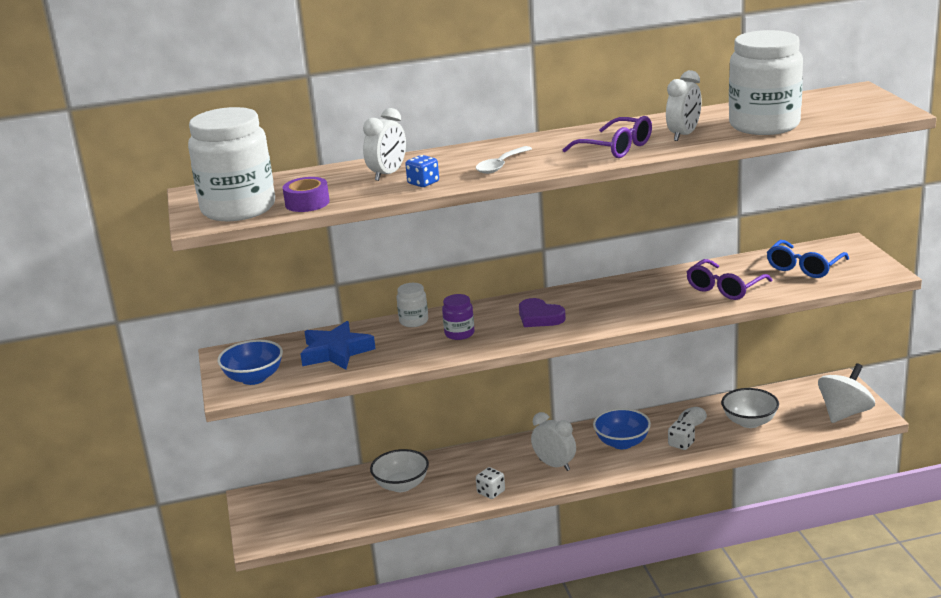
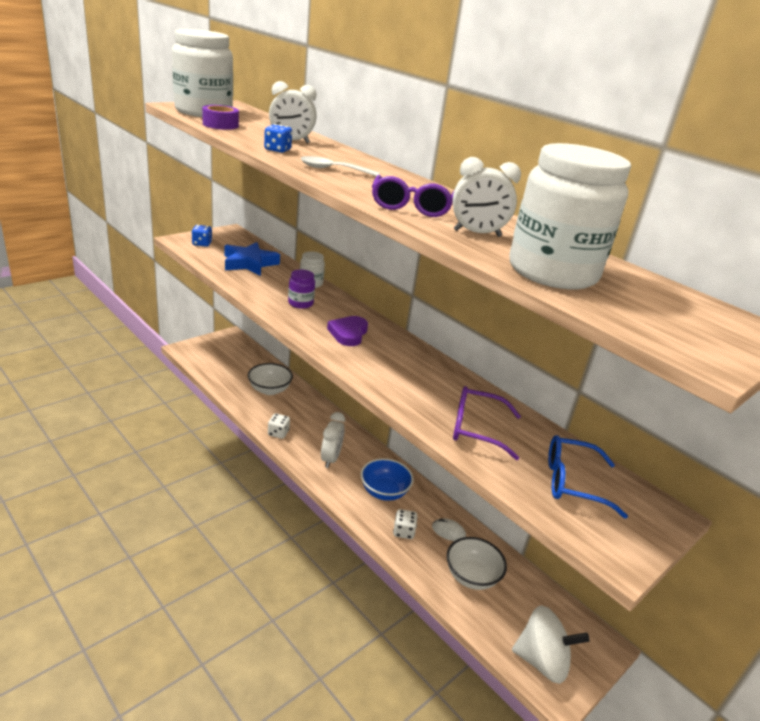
camera: 55 degrees right, 5 degrees up
(254, 378) = (202, 244): blue bowl -> blue dice

